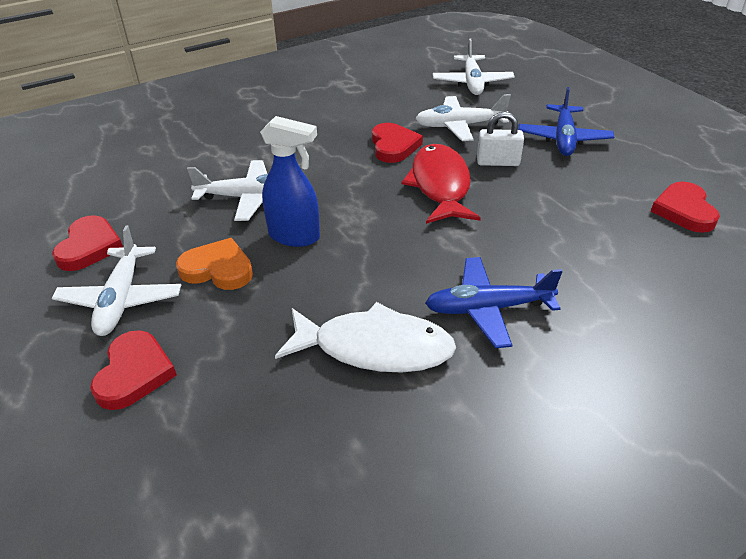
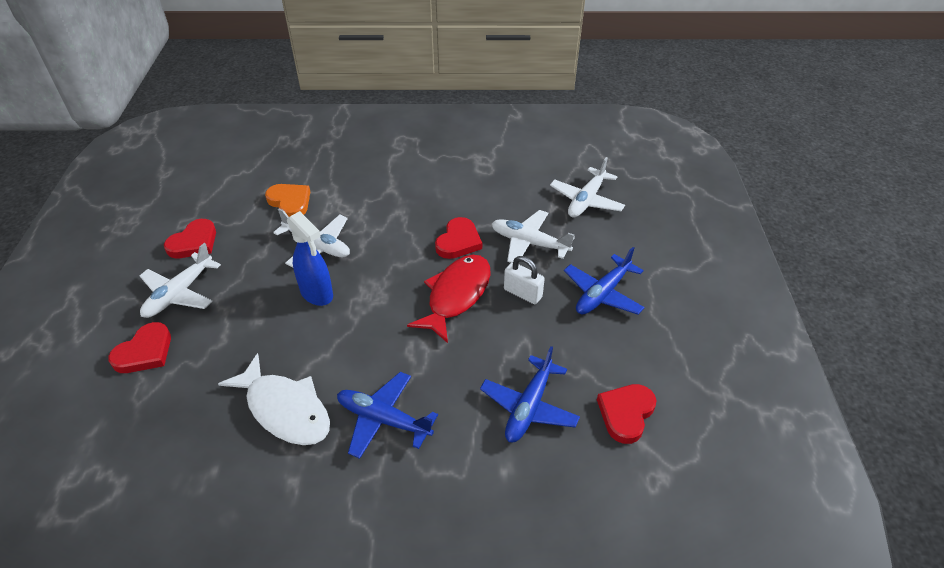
camera: 30 degrees right, 5 degrees up
(218, 269) = (249, 297): orange heart -> orange heart (290, 202)
(605, 240) = (529, 407): none -> blue plane

